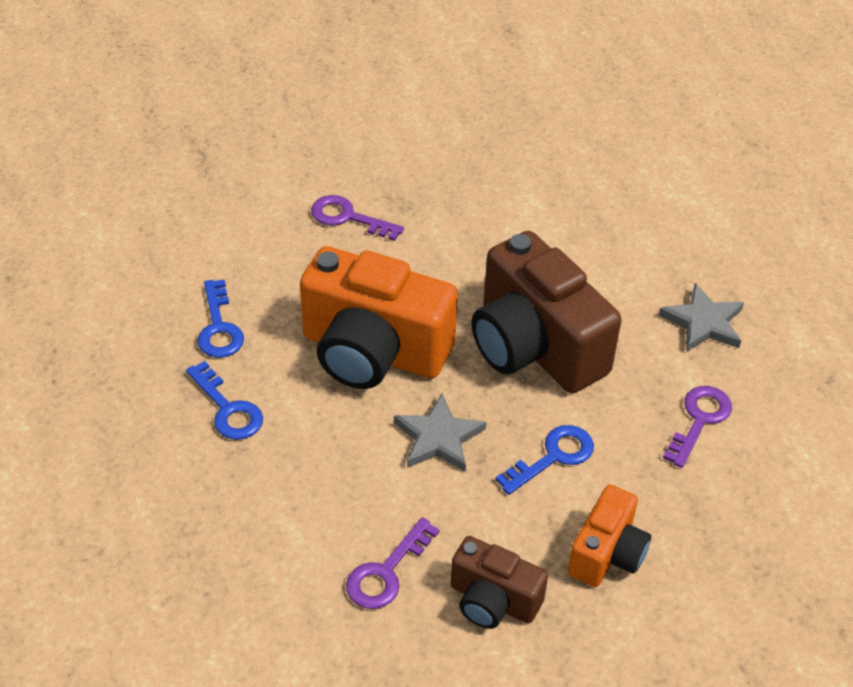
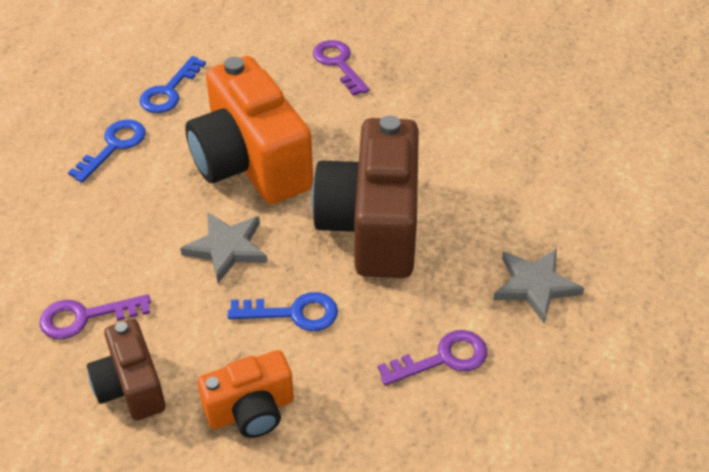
camera: 40 degrees right, 0 degrees up
(228, 409) = (114, 146): blue key -> blue key turned 150 degrees counterclockwise

